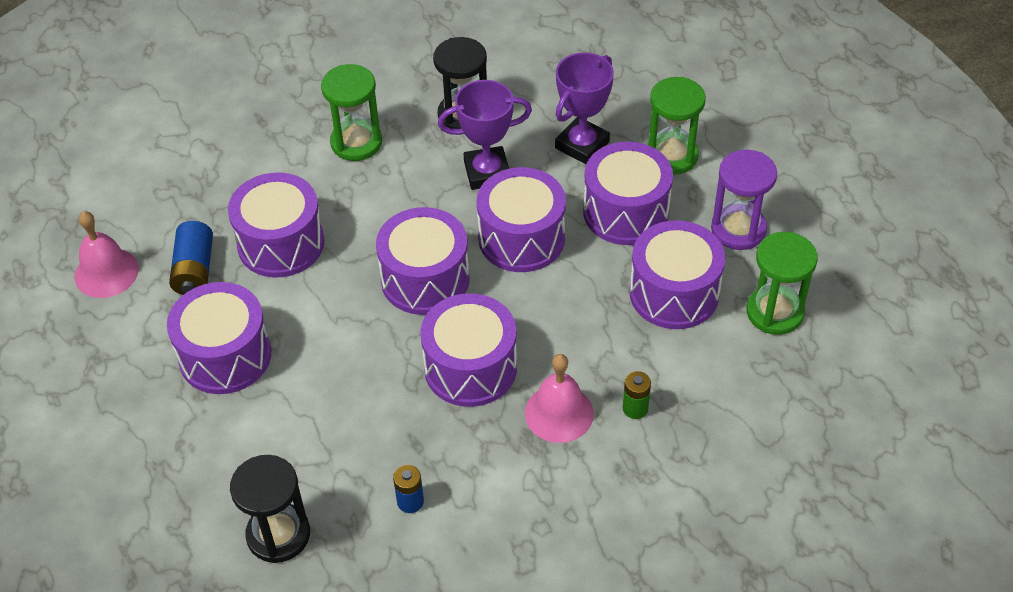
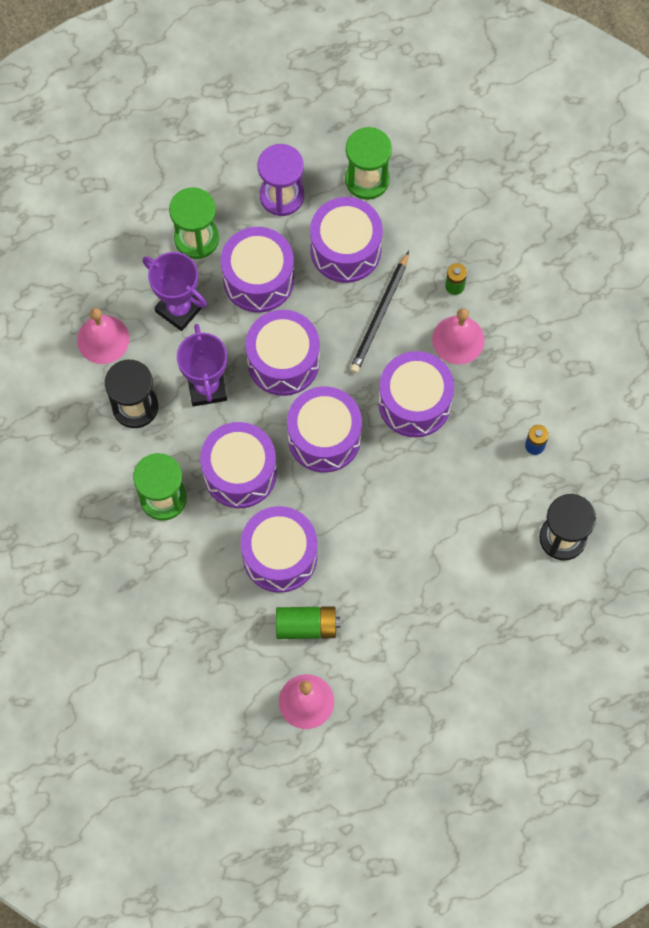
camera: 90 degrees left, 20 degrees up
(194, 270) = (306, 626): blue battery -> green battery
(225, 356) = (398, 592): purple drum -> purple drum (239, 472)
(541, 86) = (103, 339): none -> pink bell
(587, 329) = (379, 315): none -> black pencil

